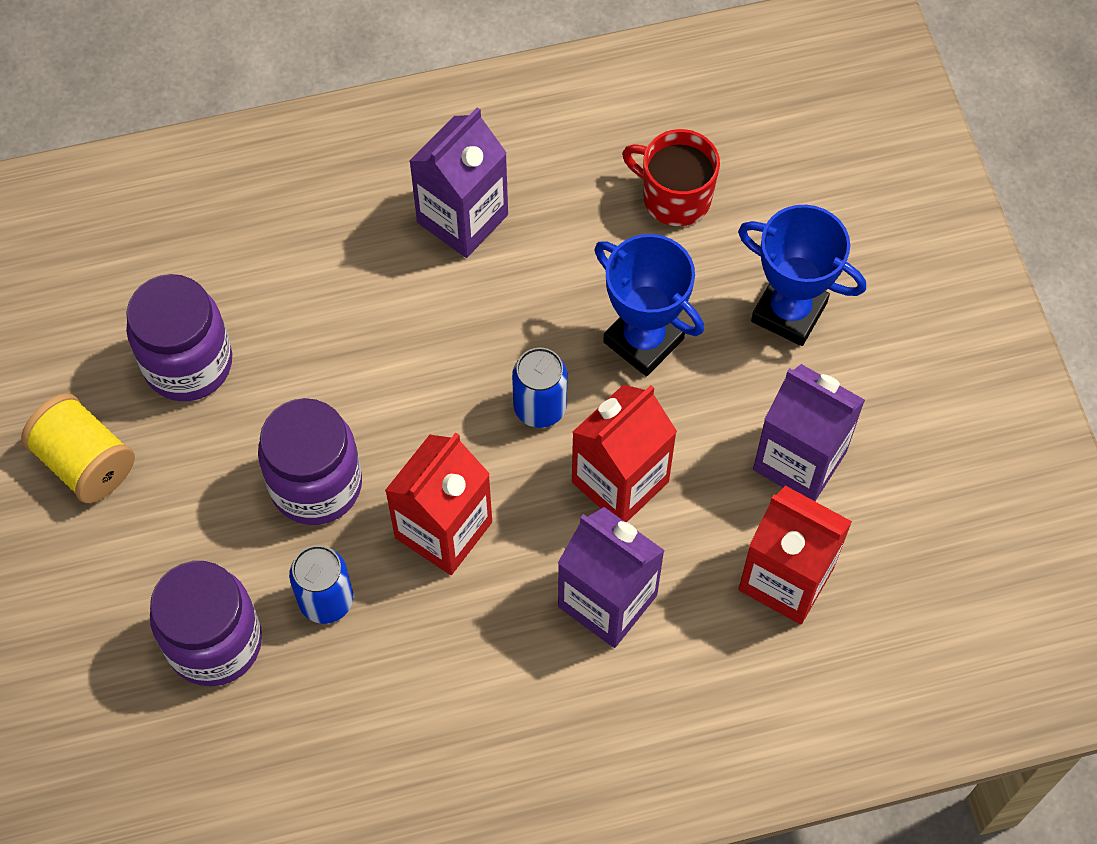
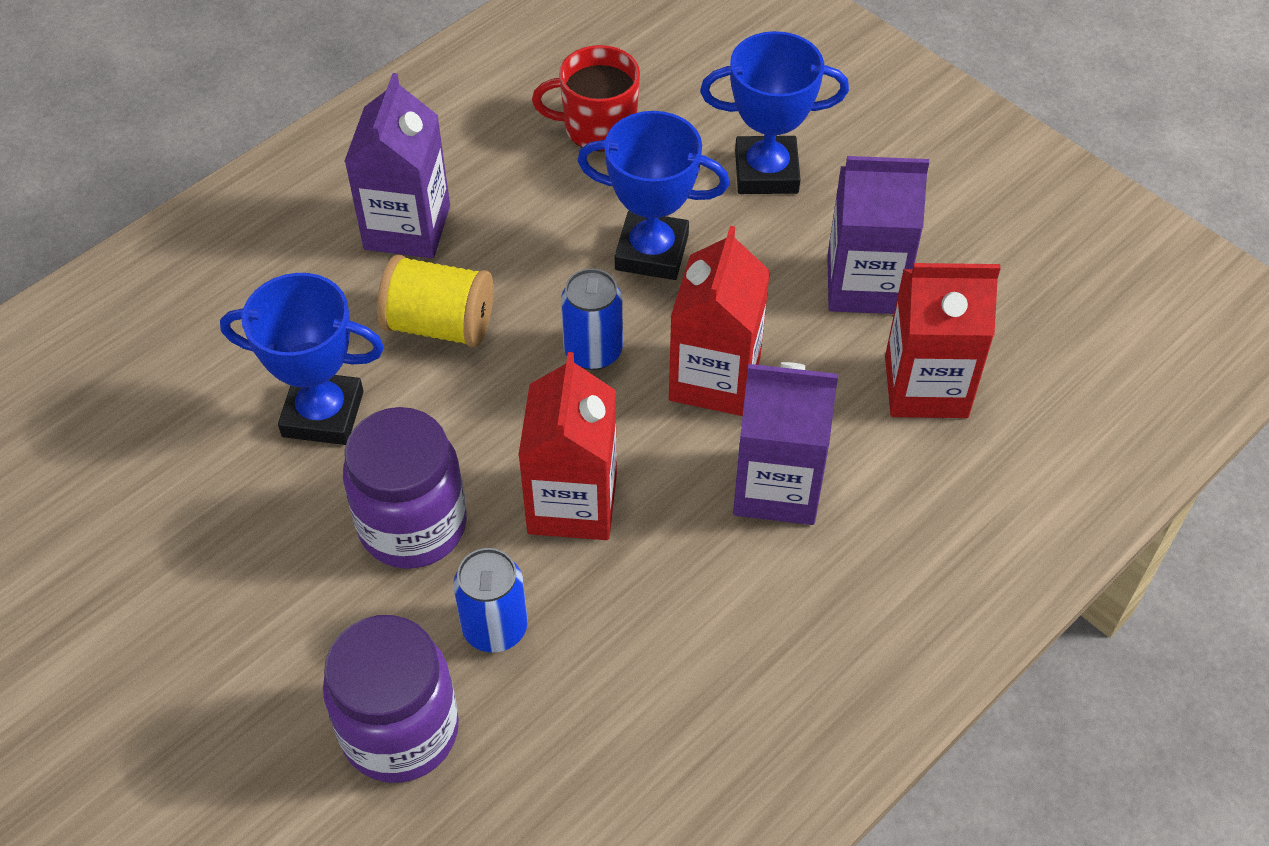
camera: 30 degrees left, 10 degrees down
(85, 462) = (141, 625): yellow spool -> yellow spool (439, 324)
(188, 364) = (201, 478): purple jar -> none
(304, 355) = (323, 414): none -> blue trophy

